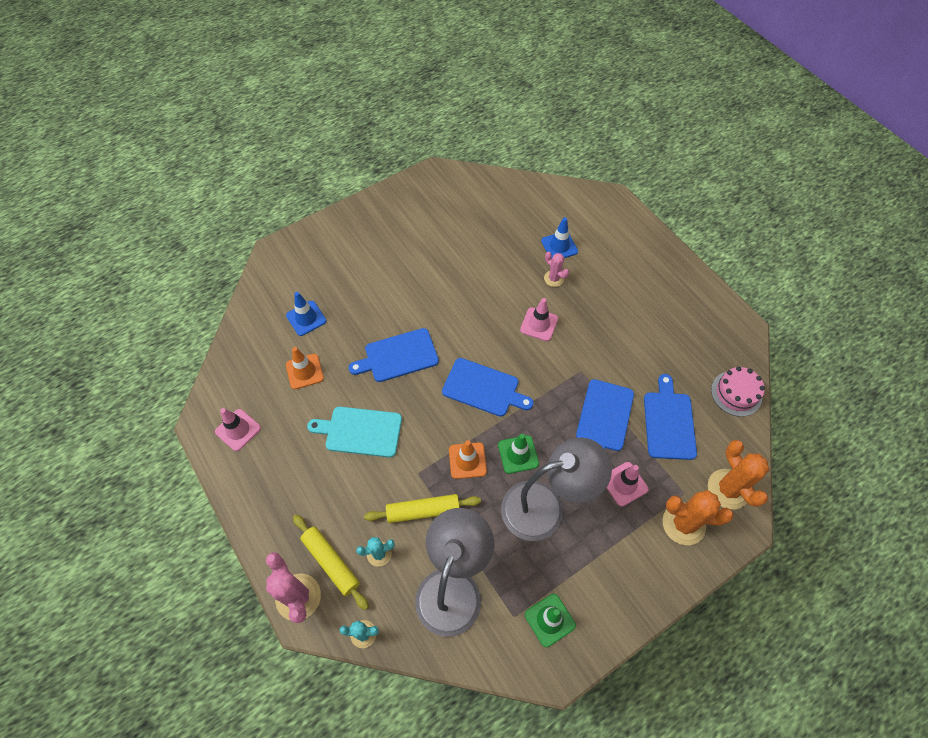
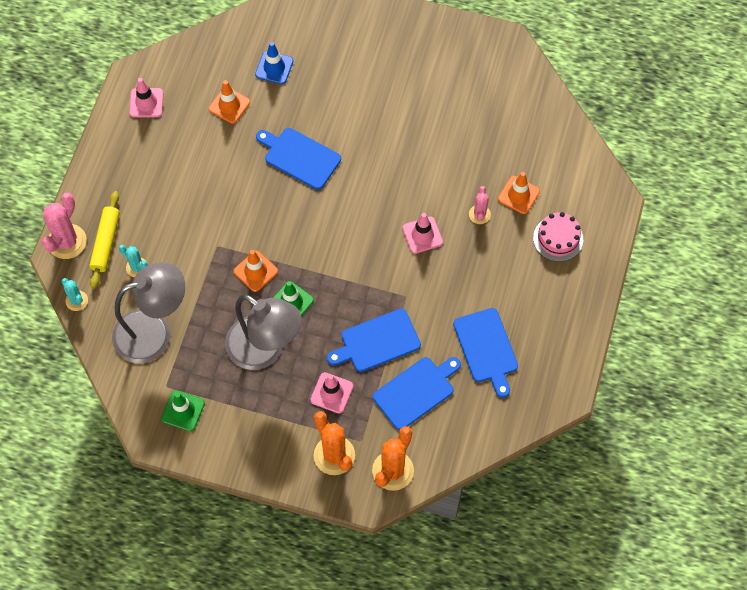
camera: 50 degrees right, 5 degrees up
(360, 431) = (215, 182): turquoise cutting board -> none
(423, 511) = (191, 271): yellow rolling pin -> none
(483, 388) = (326, 237): blue cutting board -> blue cutting board (486, 348)
(559, 246) = (518, 195): blue traffic cone -> orange traffic cone
(736, 393) = (490, 426): pink cake -> pink cake (558, 238)

